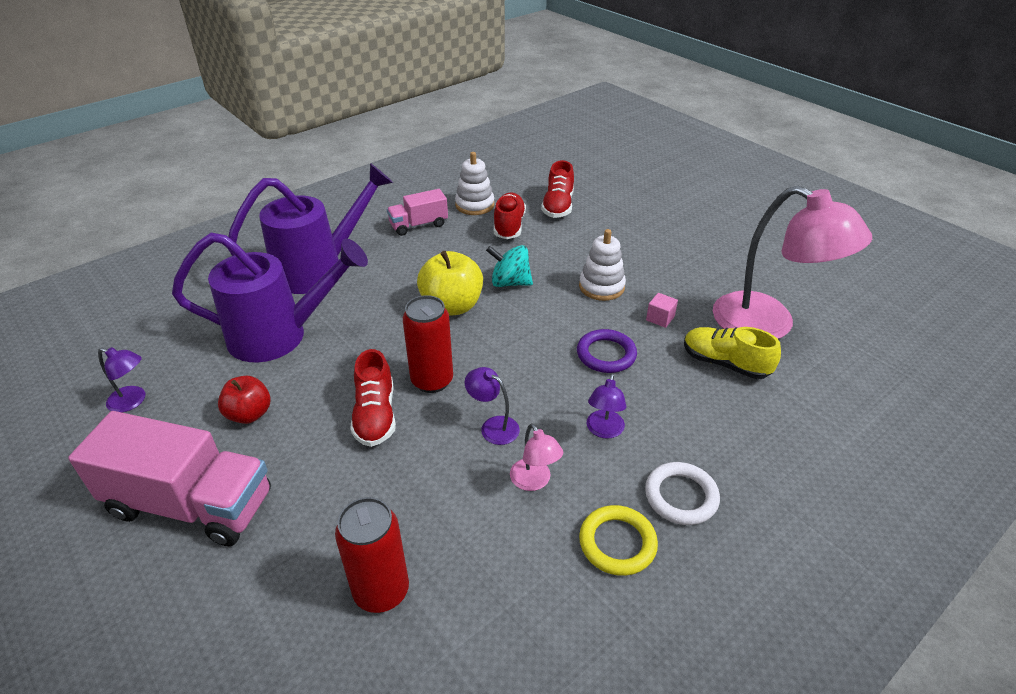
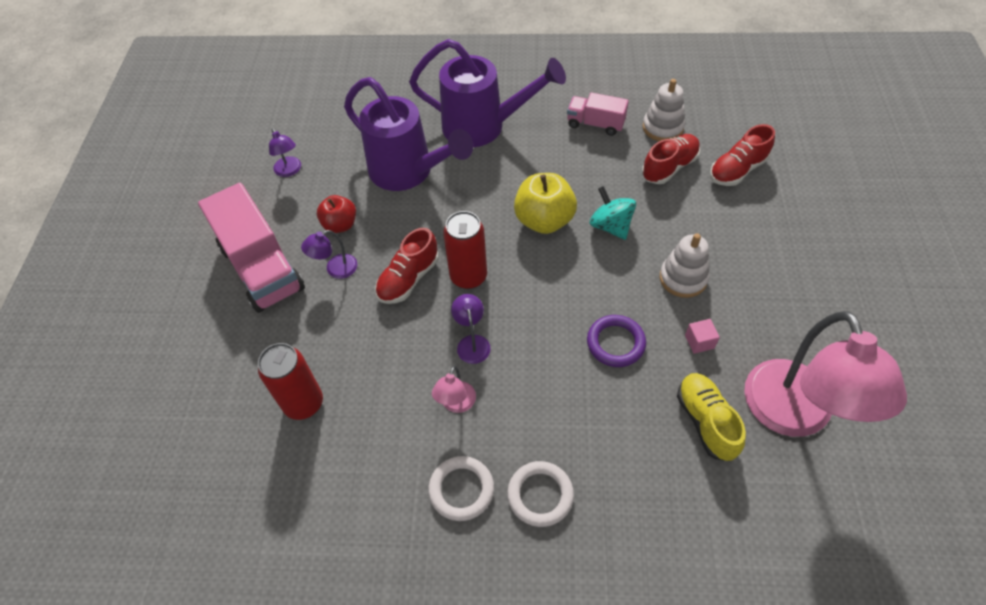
camera: 45 degrees right, 15 degrees up
(604, 431) = (543, 404): purple lamp -> purple lamp (335, 269)
(617, 543) = (461, 490): yellow ring -> white ring

